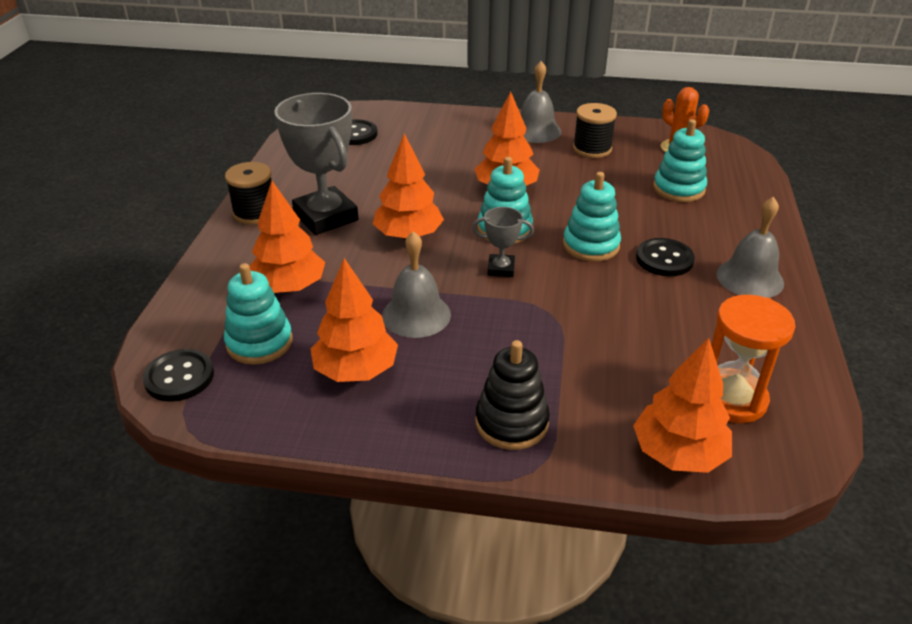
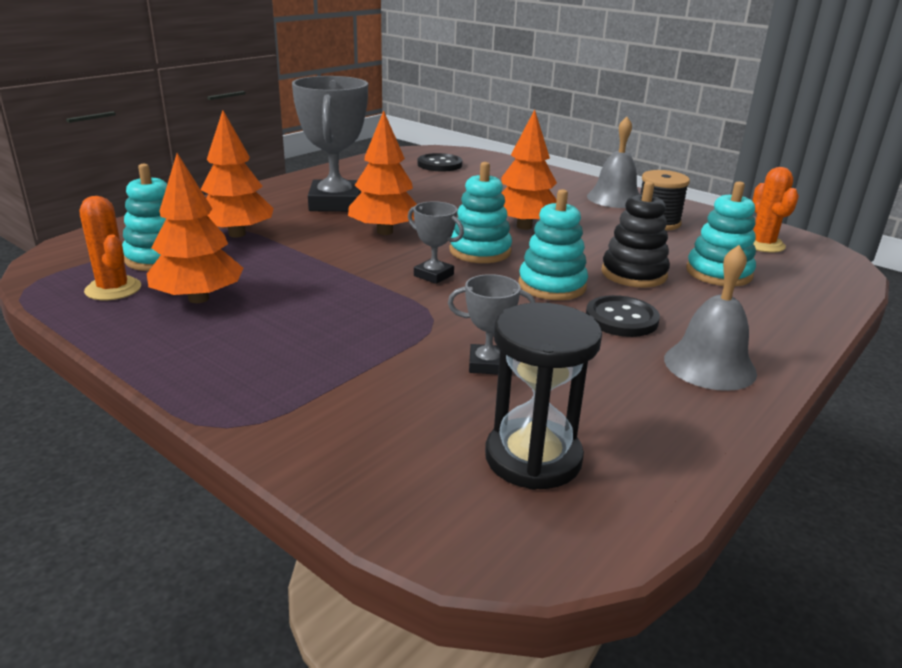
camera: 30 degrees right, 10 degrees down
(179, 377) = (72, 258): black button -> none
(255, 213) = (286, 187): black spool -> none
(270, 393) = (113, 289): none -> orange cactus
(416, 315) = (307, 281): grey bell -> none
(511, 422) = (266, 382): black stacking toy -> black stacking toy (633, 274)
(629, 338) = (487, 364): none -> grey trophy
(678, 453) = (395, 478): orange tree -> none
(731, 398) = (533, 458): orange hourglass -> black hourglass

